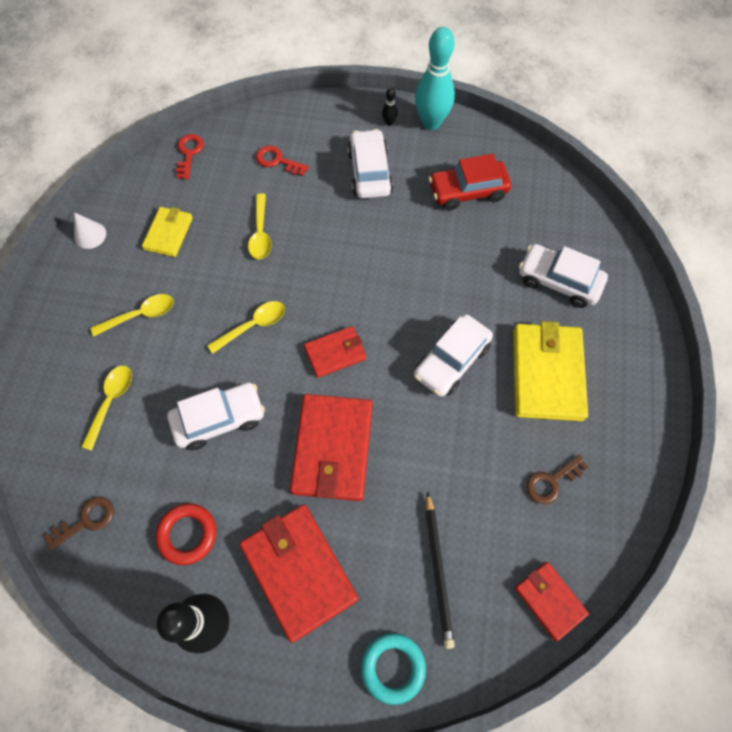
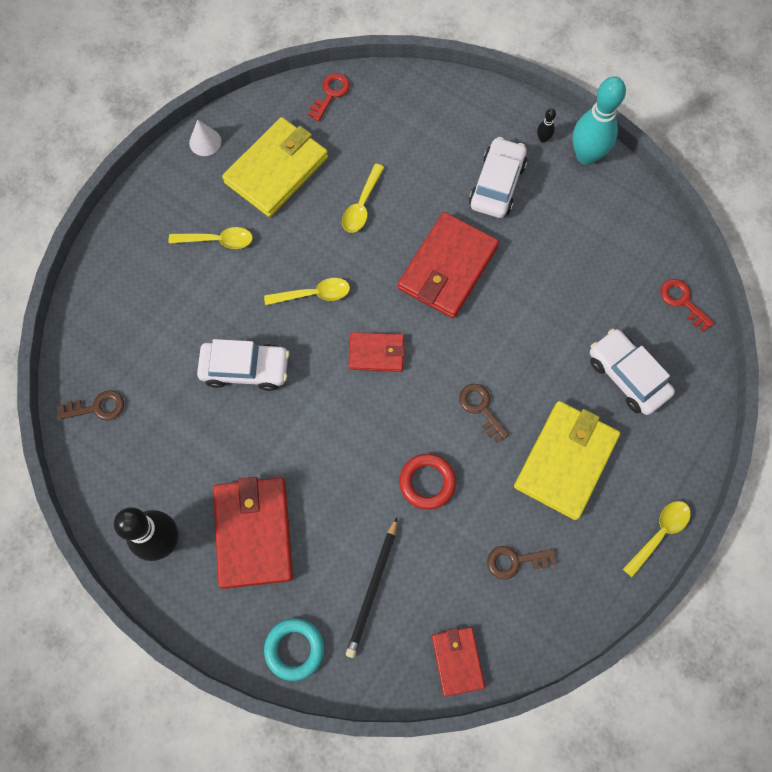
camera: 25 degrees right, 5 degrees up
(111, 402) = (159, 311): yellow spoon -> yellow spoon (659, 533)
(168, 233) = (276, 170): yellow wallet -> yellow wallet, size x1.78
(187, 534) = (175, 458): red ring -> red ring (427, 482)
(277, 160) = (412, 135): red key -> red key (682, 301)
(332, 449) = (332, 440): red wallet -> red wallet (447, 268)
(451, 361) = (481, 408): white car -> brown key
(467, 191) = (585, 245): red car -> none

